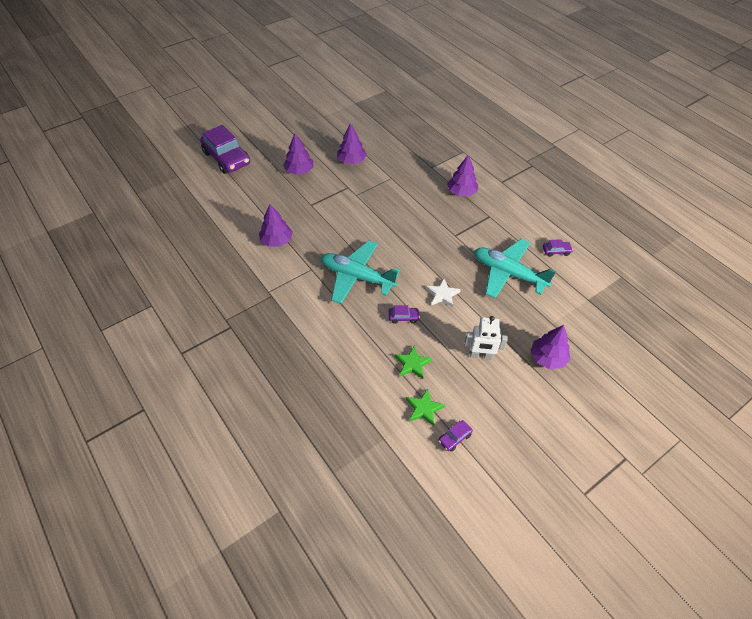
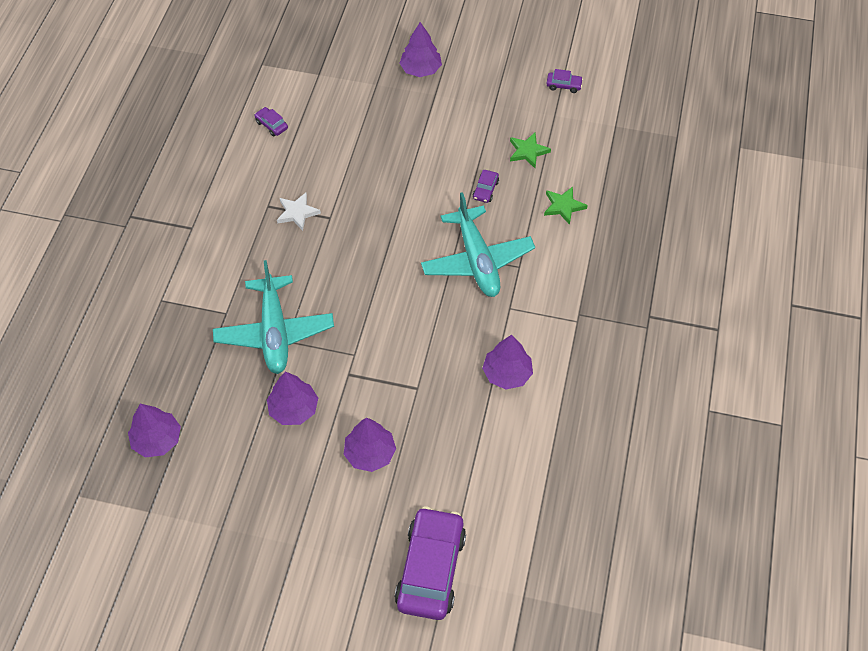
camera: 130 degrees left, 5 degrees up
(403, 317) = (485, 190): purple car -> purple car turned 120 degrees counterclockwise
(424, 408) = (561, 118): green star -> green star (563, 206)
(442, 294) = (425, 178): white star -> white star (297, 213)
(461, 192) = (248, 254): purple tree -> purple tree (157, 439)
(481, 355) = (466, 112): white robot -> none
(508, 274) = (343, 145): turquoise plane -> turquoise plane (274, 332)

